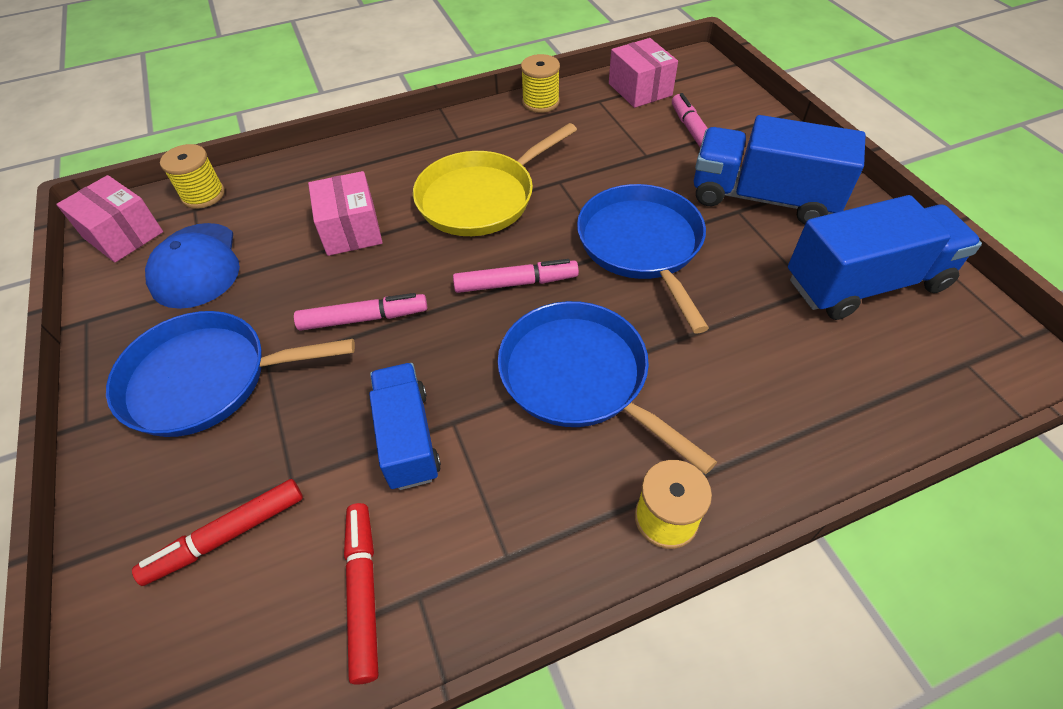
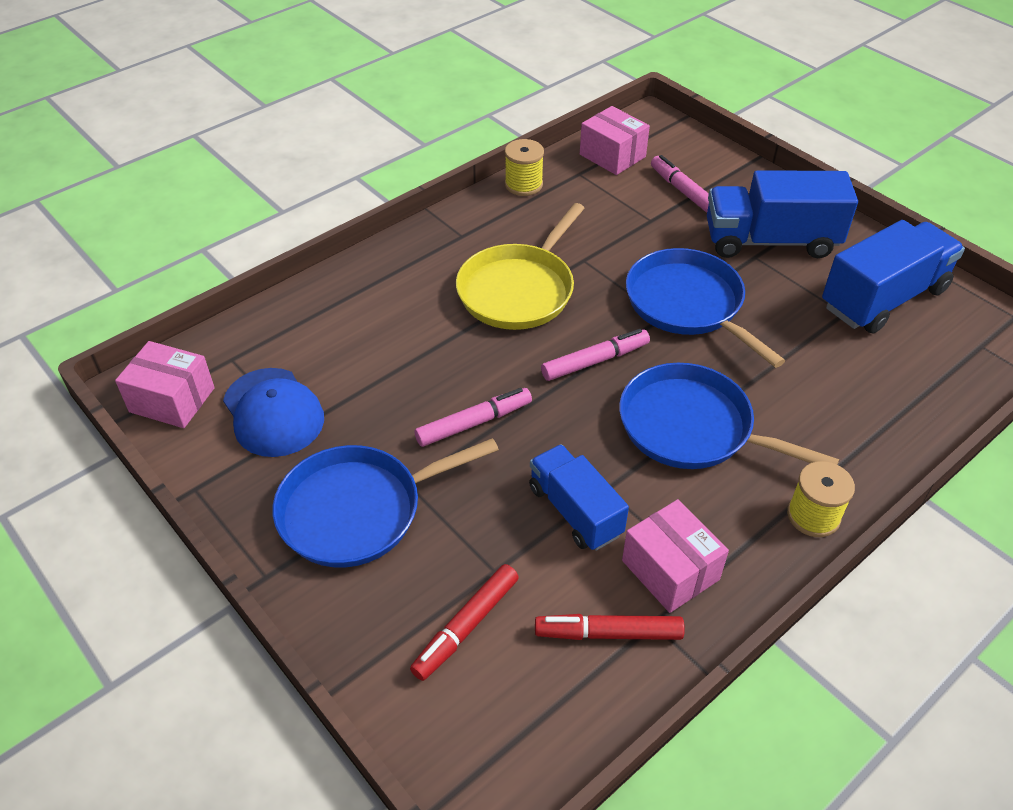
camera: 20 degrees left, 5 degrees down
(203, 195) = (231, 343): yellow spool -> none
(351, 230) = (410, 346): pink box -> pink box (670, 570)
(363, 592) = (608, 633): red marker -> red marker turned 60 degrees counterclockwise

